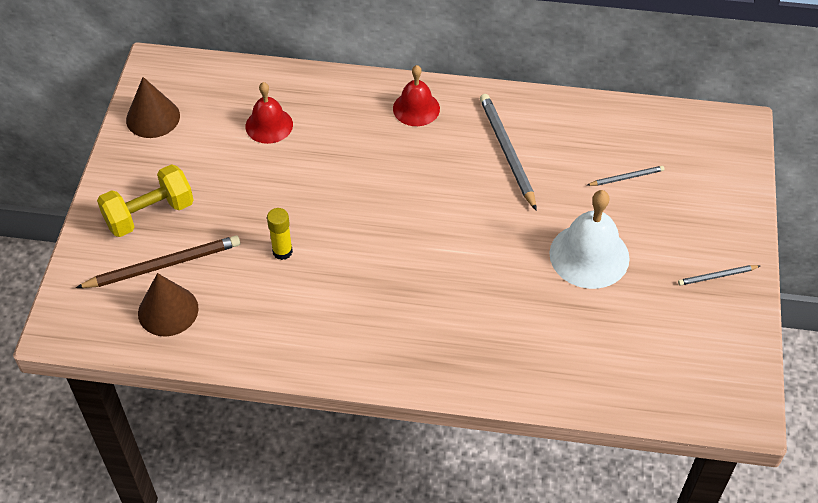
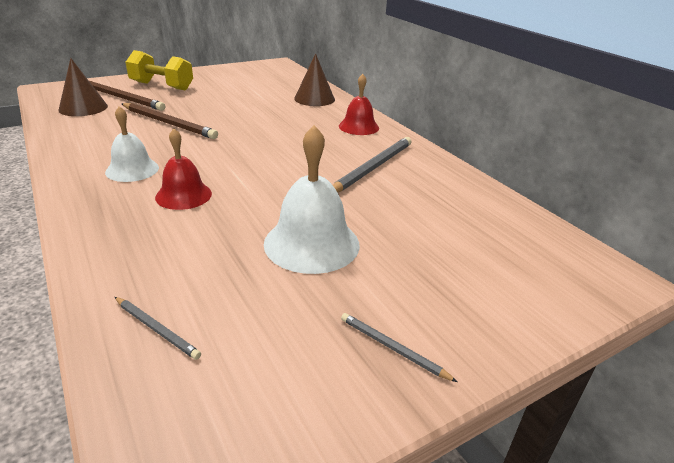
camera: 50 degrees right, 20 degrees down
(153, 117) = (238, 71): brown cone -> brown cone (314, 99)
(269, 125) = (274, 94): red bell -> red bell (183, 195)
(282, 251) = (169, 123): yellow glue stick -> brown pencil
(378, 318) = (132, 169): none -> white bell
(626, 177) = (436, 231): grey pencil -> grey pencil (156, 329)

